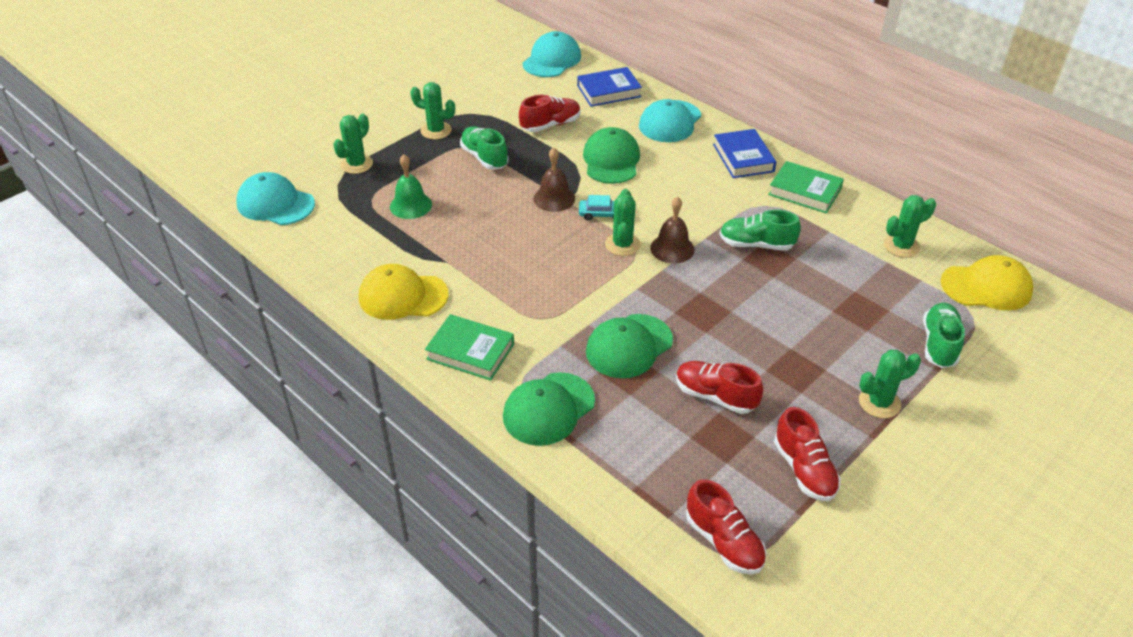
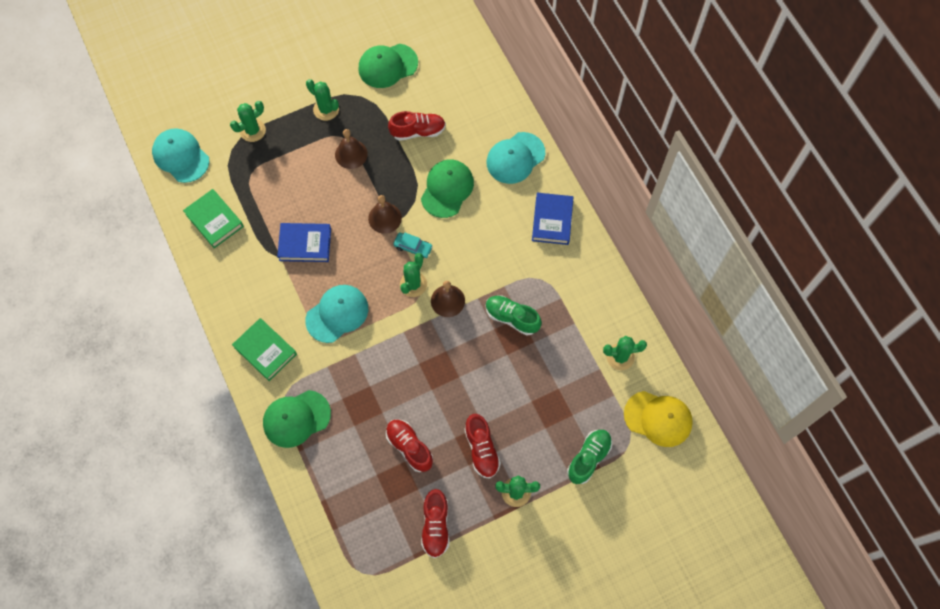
camera: 20 degrees right, 25 degrees up
(403, 296) = (239, 283): yellow cap -> none
(410, 205) = (277, 190): green bell -> none
(484, 157) = (351, 154): green shoe -> brown bell
(552, 60) = (454, 47): turquoise cap -> turquoise cap (337, 314)
(609, 91) = (483, 103): blue book -> blue book (305, 244)
(629, 346) = (373, 383): green cap -> green cap (387, 66)
(724, 542) = (358, 559): red shoe -> red shoe (481, 449)
(804, 192) = (579, 274): green book -> green book (214, 220)

